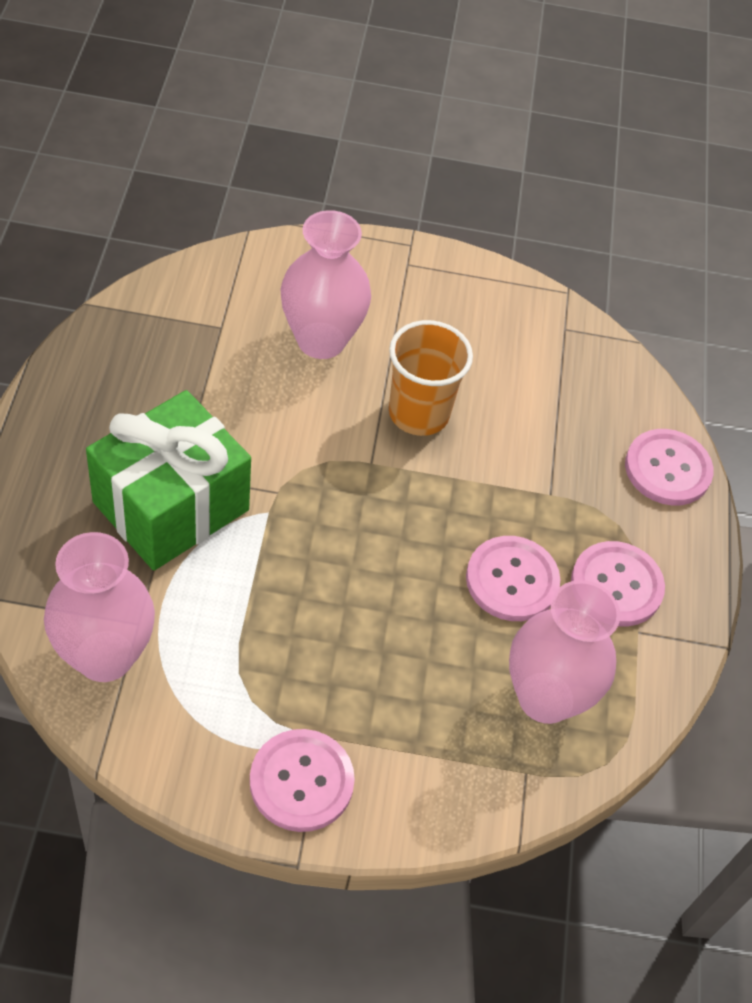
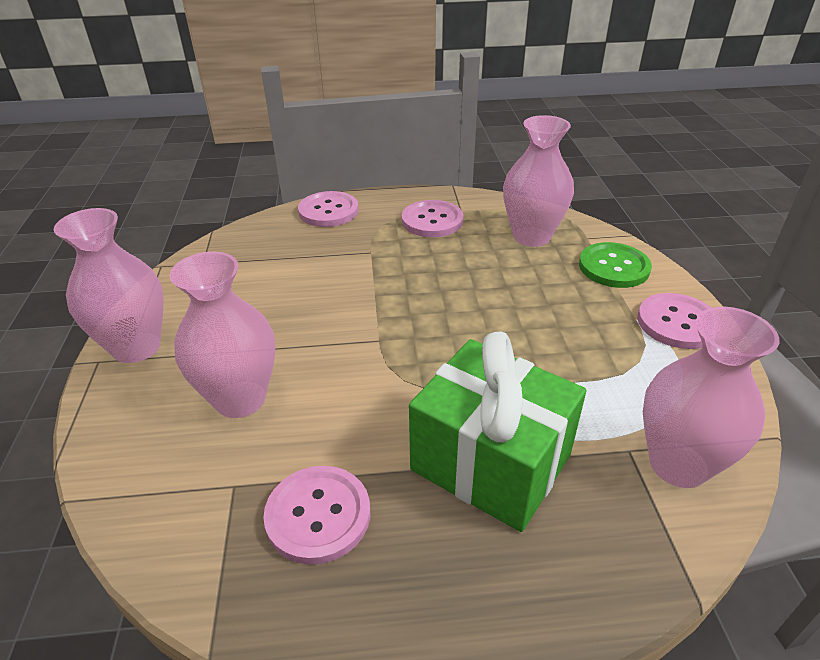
camera: 95 degrees left, 15 degrees down
(418, 413) = (315, 322): orange cup -> none
(423, 271) = (136, 347): none -> pink vase
(441, 770) = (613, 267): none -> green button
(512, 580) = (452, 258): pink button -> pink button (318, 515)

